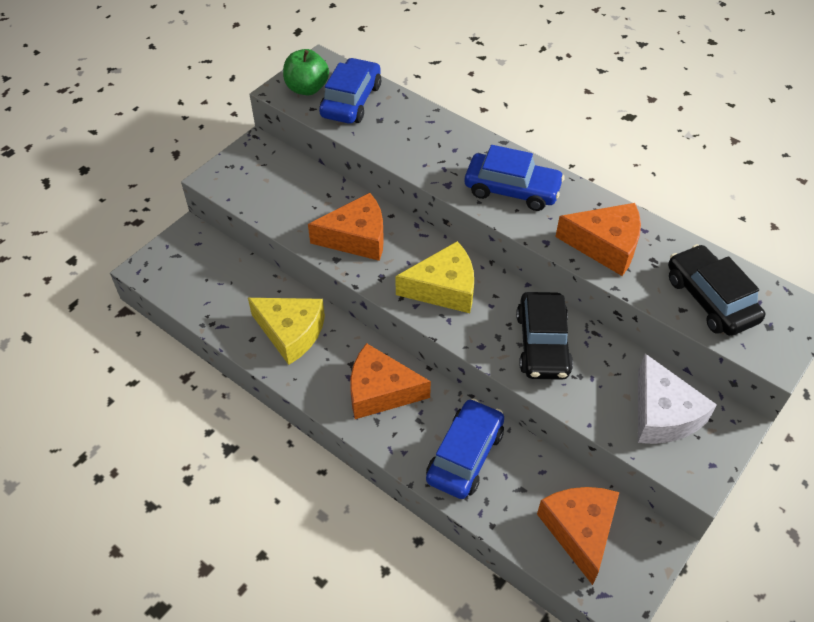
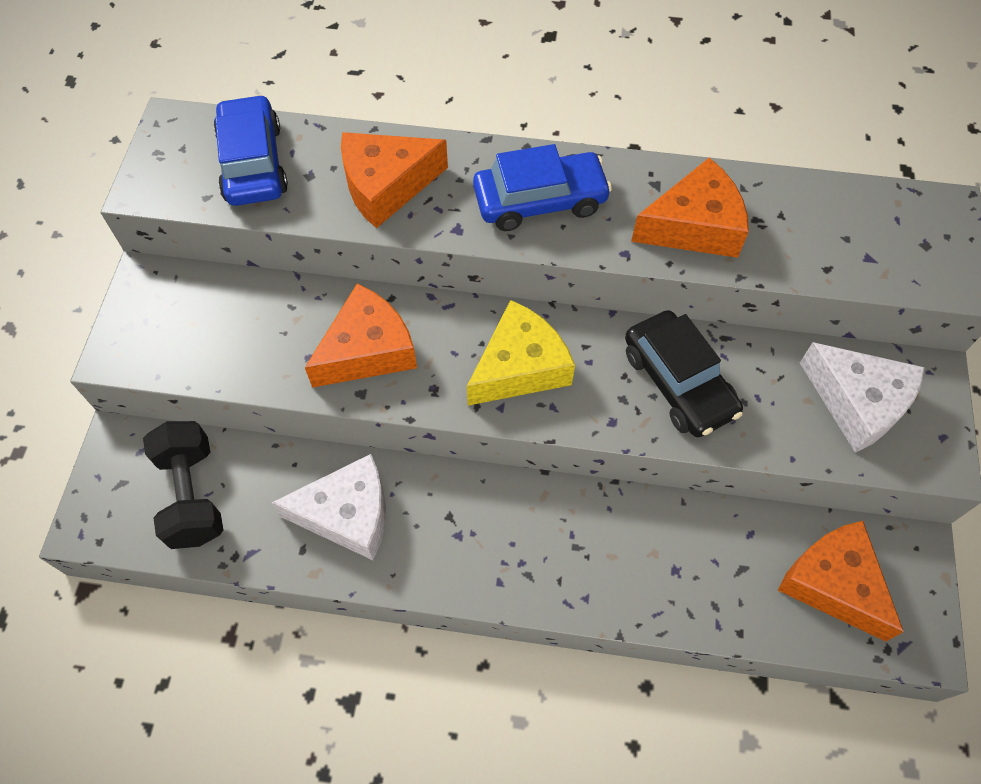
camera: 30 degrees left, 10 degrees up
(211, 280) = (192, 495): none -> black dumbbell
(291, 332) = (348, 514): yellow cheese -> white cheese
(307, 88) = (179, 170): green apple -> none
(380, 391) = (508, 534): orange cheese -> orange cheese (386, 186)
(465, 455) = (656, 562): blue car -> none
(710, 299) = (847, 241): black car -> none

